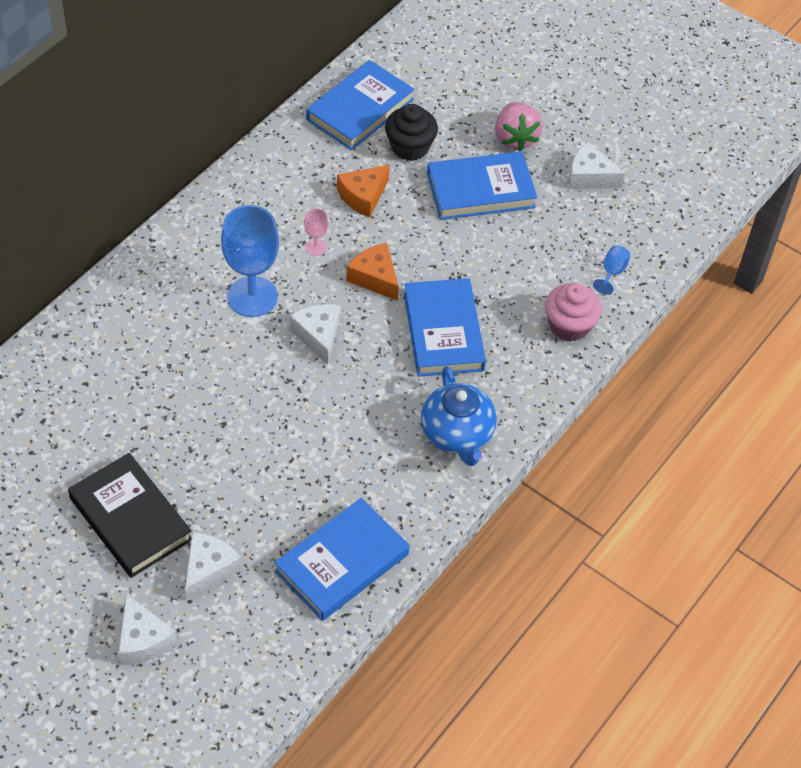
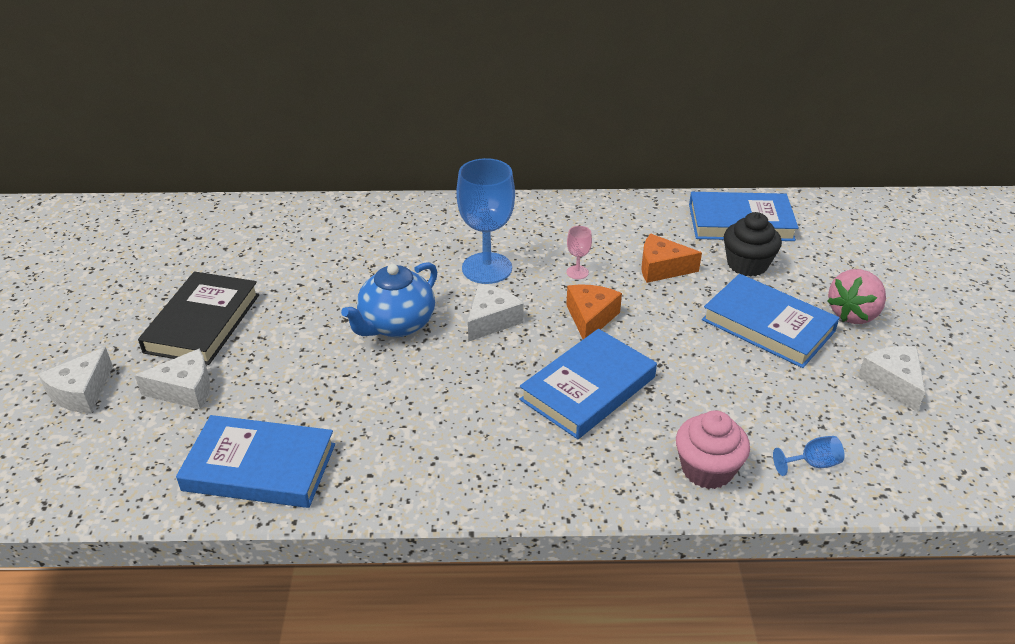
camera: 55 degrees right, 15 degrees down
(457, 435) = (483, 463): blue teapot -> blue teapot (396, 324)

